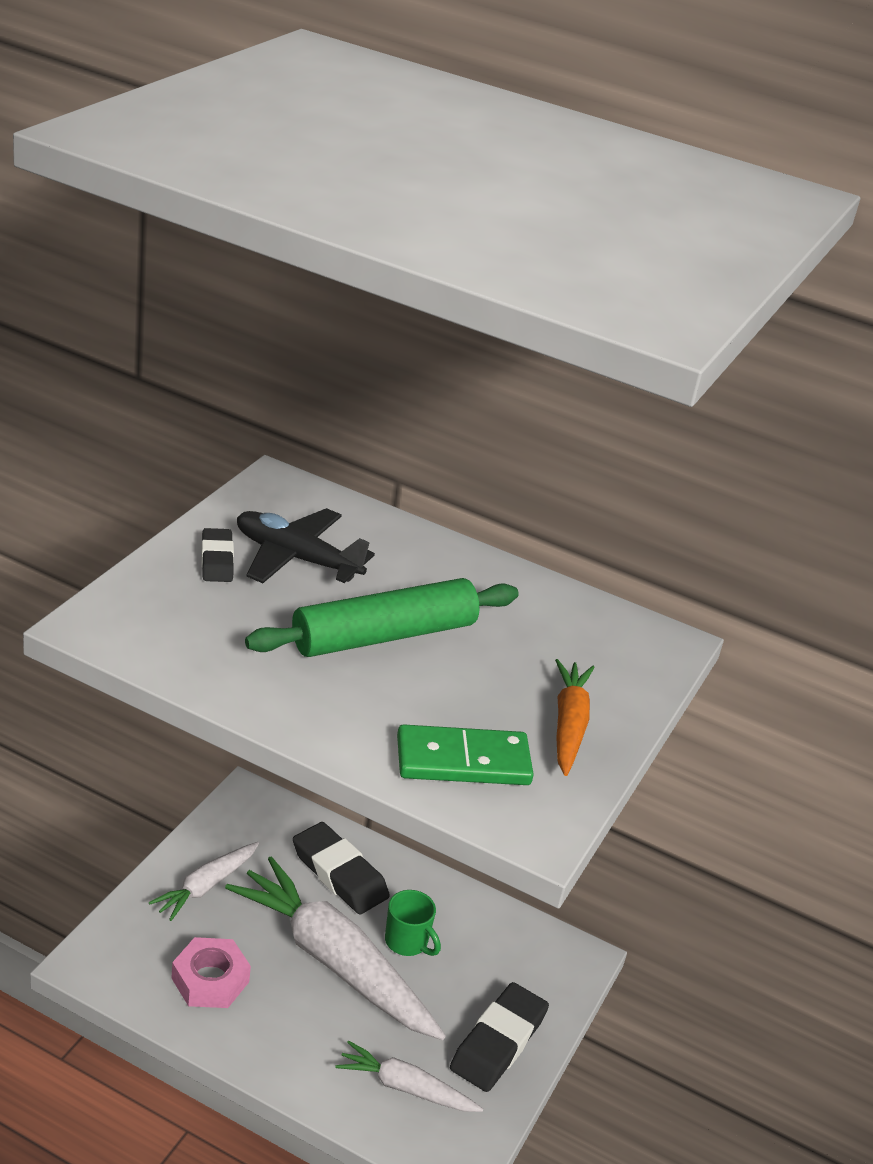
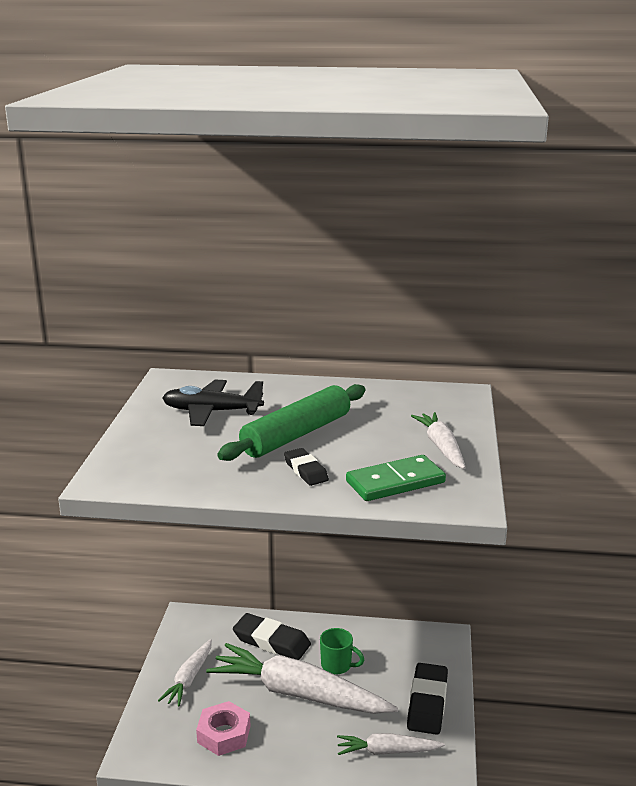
camera: 15 degrees left, 10 degrees down
(217, 560) = (161, 425): black eraser -> black eraser (306, 470)
(568, 724) = (441, 447): orange carrot -> white carrot

